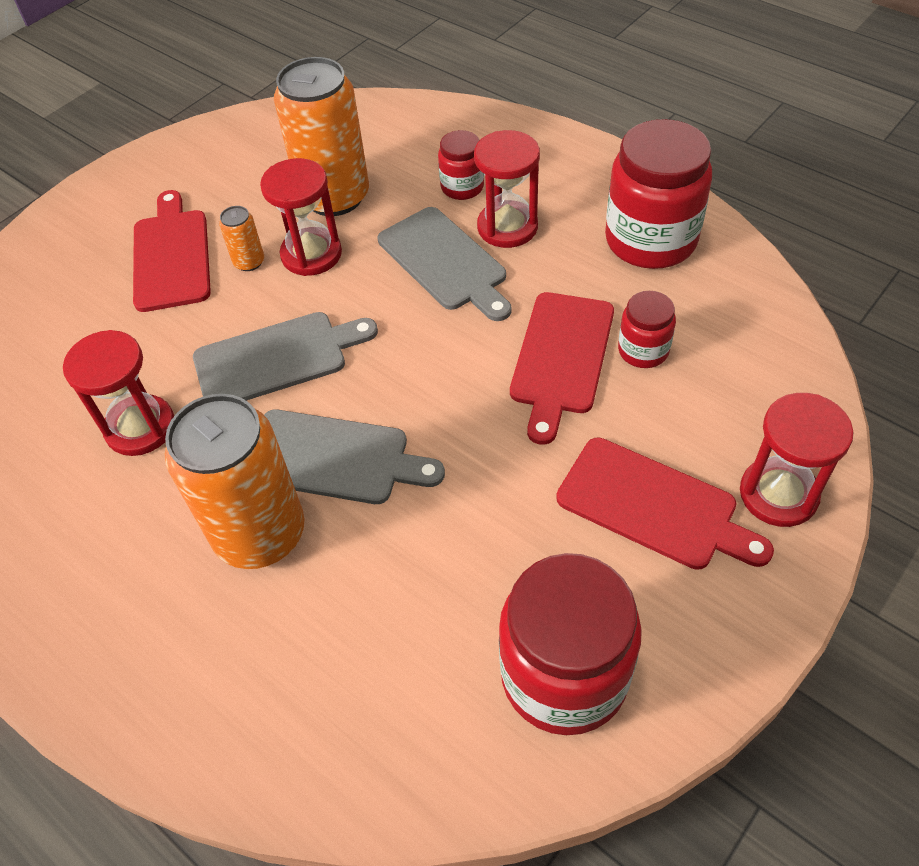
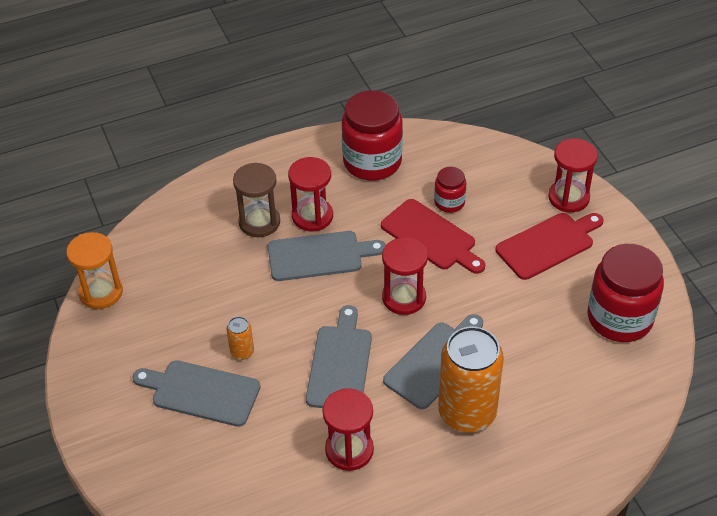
camera: 65 degrees left, 5 degrees down
(172, 255) = (201, 392): red cutting board -> grey cutting board
(273, 119) = (101, 292): none -> orange hourglass
(311, 254) = (261, 317): red hourglass -> red hourglass (404, 298)
(334, 197) = (215, 287): orange can -> none
(462, 187) = (259, 222): red jar -> brown hourglass

